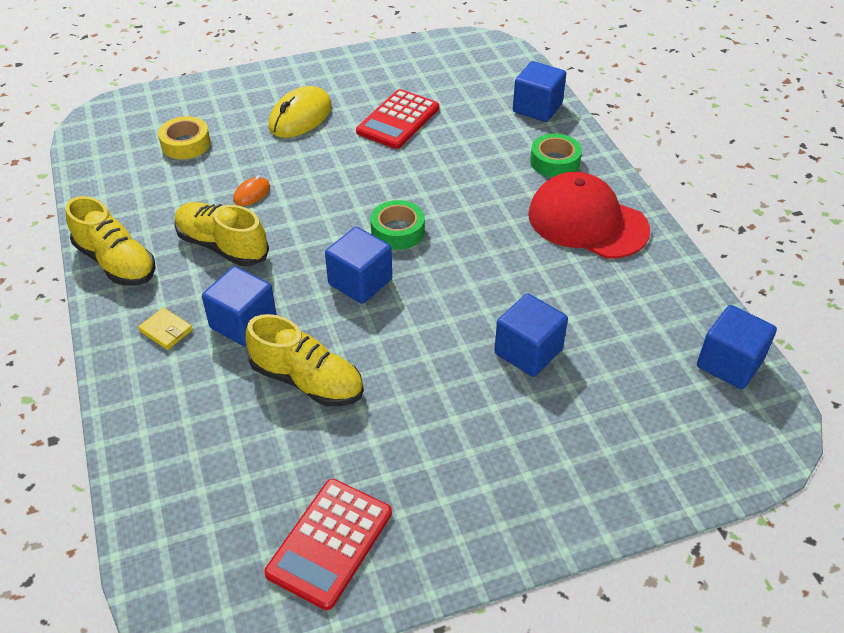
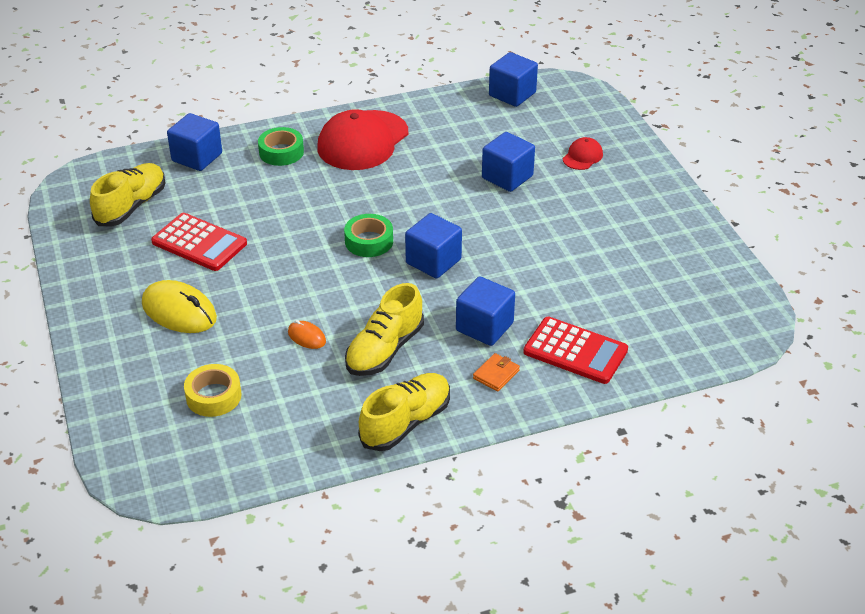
camera: 90 degrees left, 5 degrees down
(166, 331) = (496, 374): yellow wallet -> orange wallet
(307, 381) = (545, 286): yellow shoe -> yellow shoe (131, 206)
(330, 543) = (687, 267): red calculator -> red calculator (575, 351)
(587, 437) = (582, 156): none -> red cap

